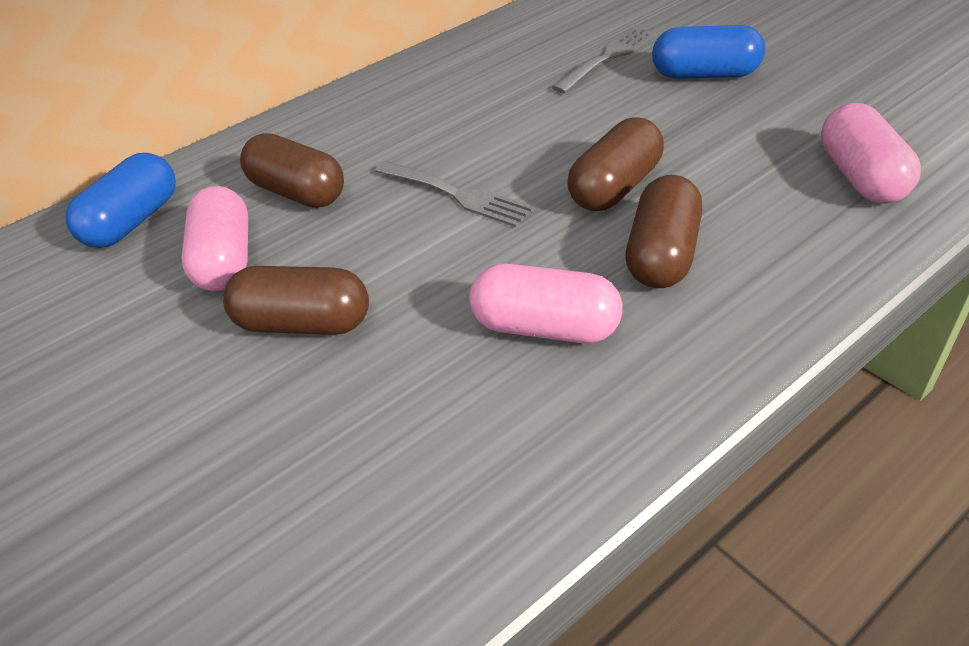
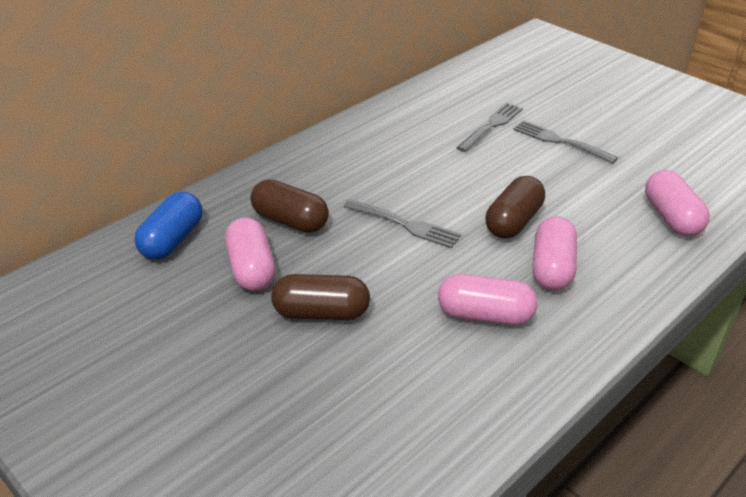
camera: 10 degrees left, 5 degrees down
(662, 254) = (552, 268): brown capsule -> pink capsule
(705, 75) = (561, 141): blue capsule -> grey fork

